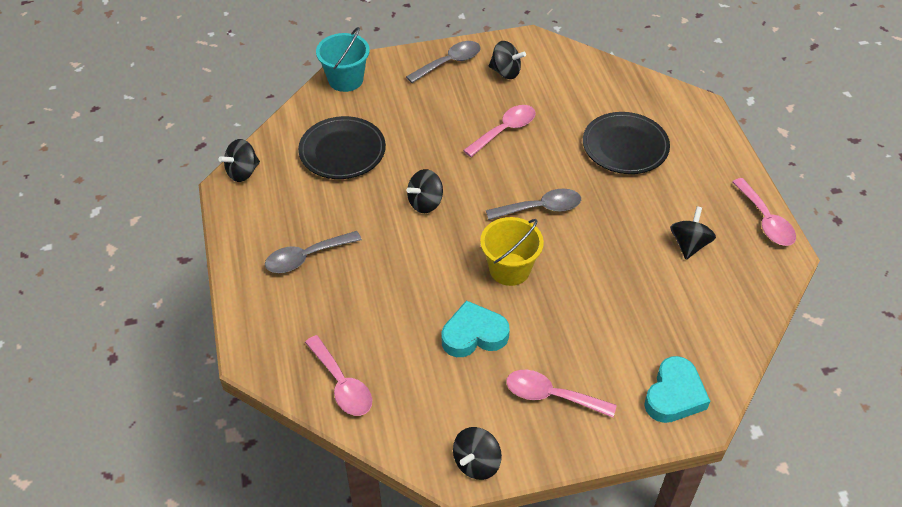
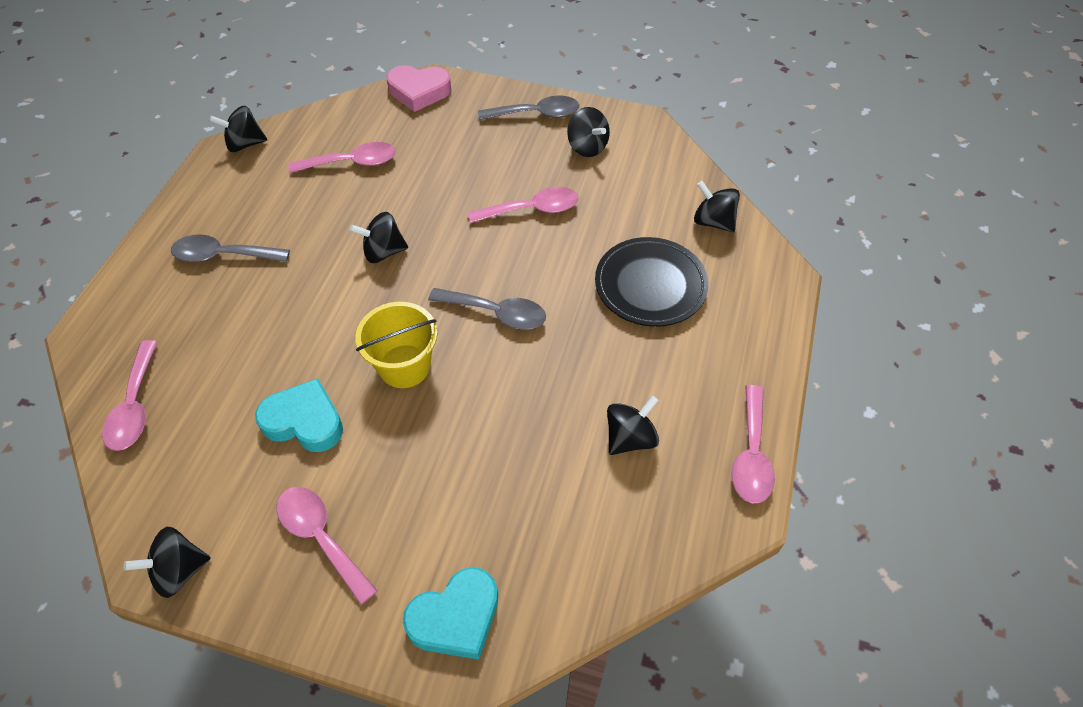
camera: 30 degrees right, 5 degrees up
(342, 152) = (351, 163): black plate -> pink spoon
(345, 80) = (419, 91): turquoise bucket -> pink heart
(630, 89) = (713, 221): none -> black spinning top

